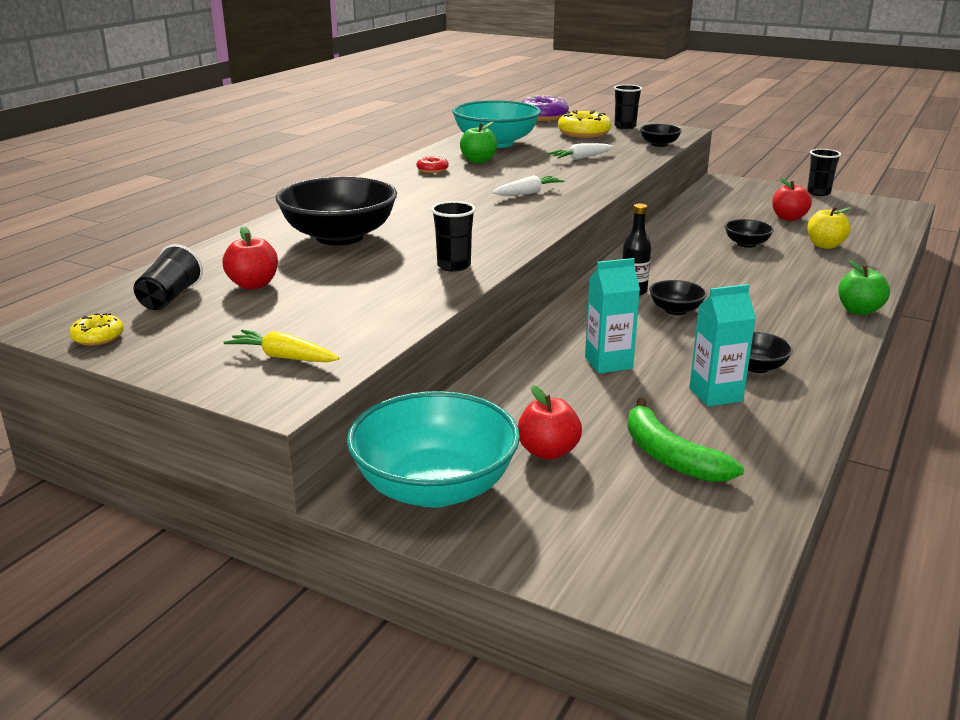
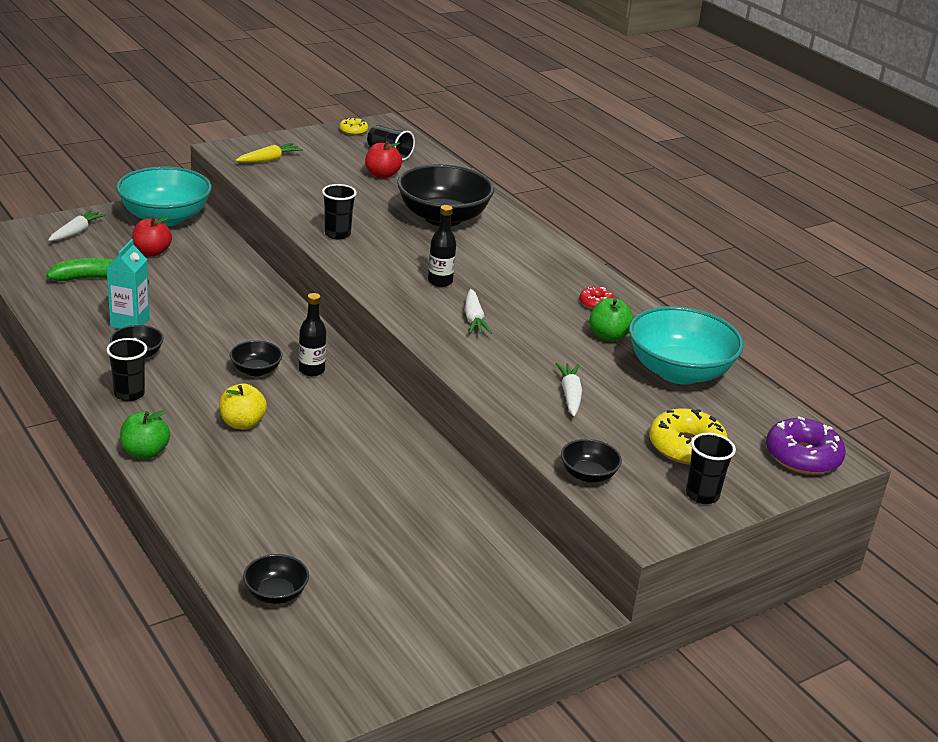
camera: 115 degrees right, 5 degrees up
(483, 213) = (440, 281): none -> black bottle
(580, 541) = (76, 232): none -> white carrot
(608, 363) = (216, 308): turquoise carton -> none
(746, 244) = (345, 487): black bowl -> black bowl (275, 593)
(788, 218) = (388, 567): red apple -> none
(818, 193) = (453, 662): black cup -> black cup (129, 394)
(825, 245) = (287, 535): yellow apple -> yellow apple (242, 423)

